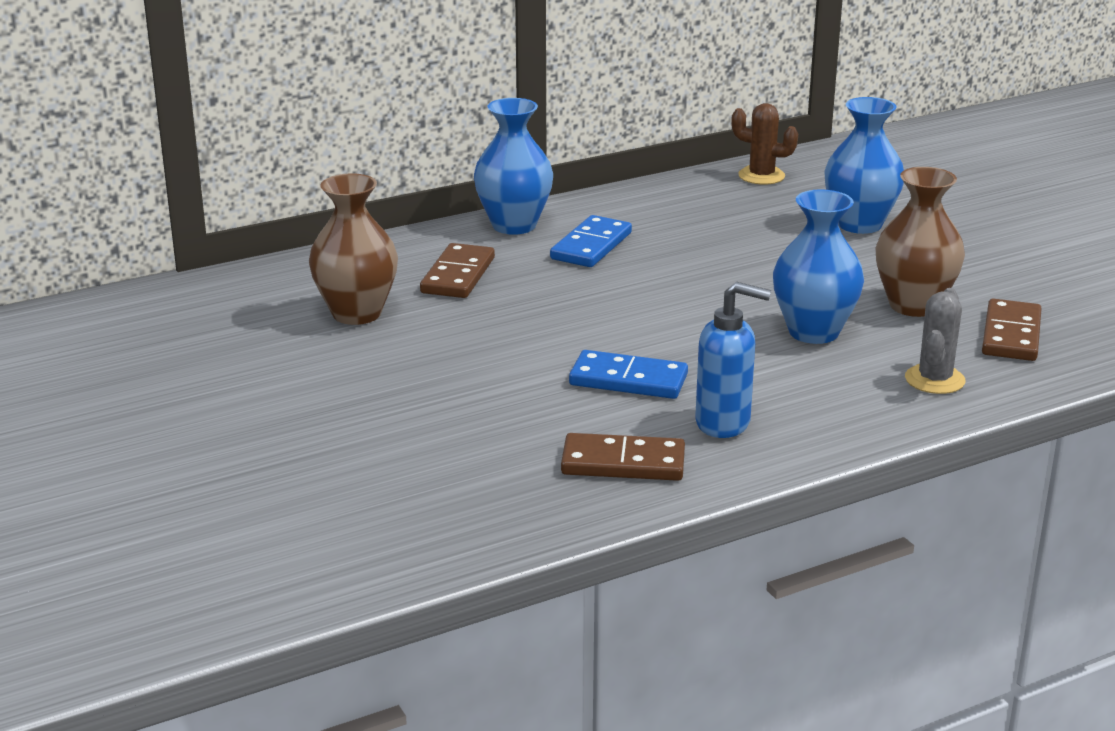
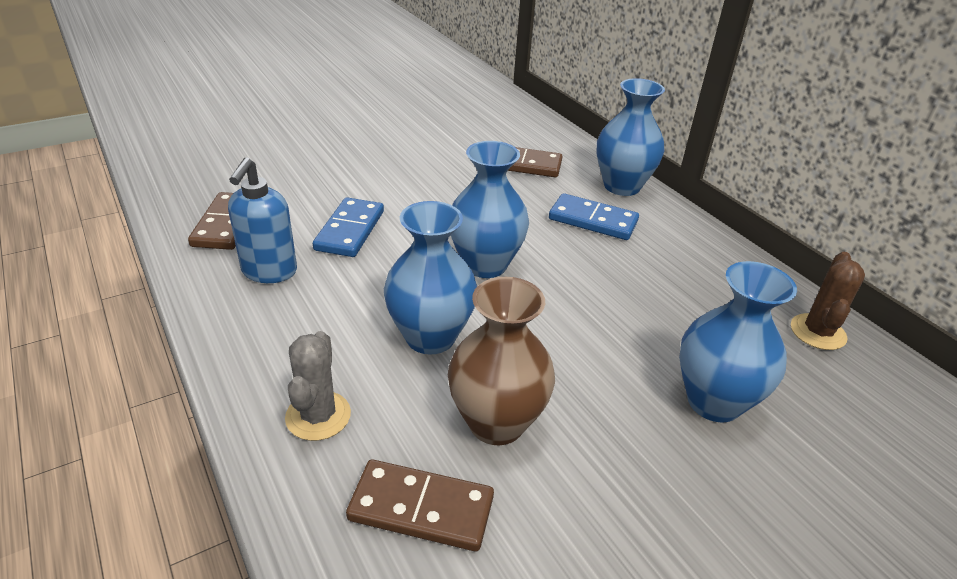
camera: 85 degrees right, 10 degrees up
(357, 313) = (459, 132): brown vase -> none
(687, 304) = (485, 265): none -> blue vase
(934, 380) = (318, 416): grey cactus -> grey cactus turned 75 degrees clockwise

